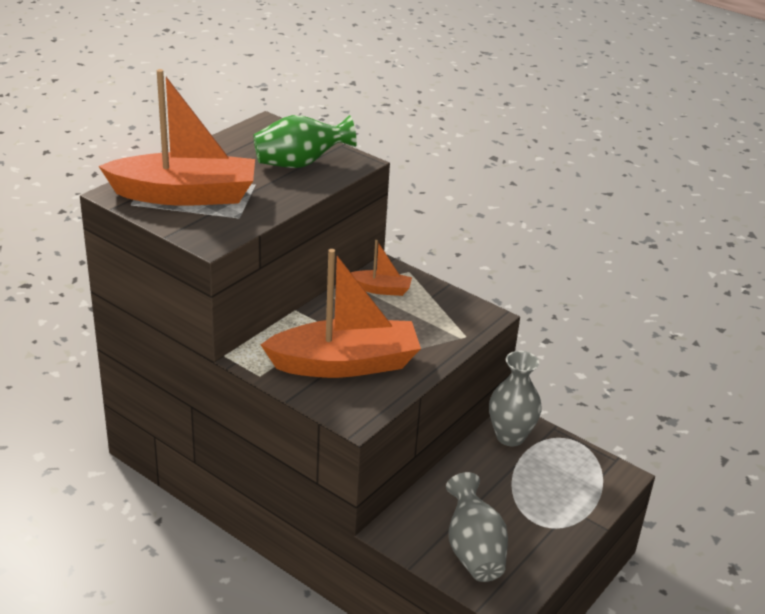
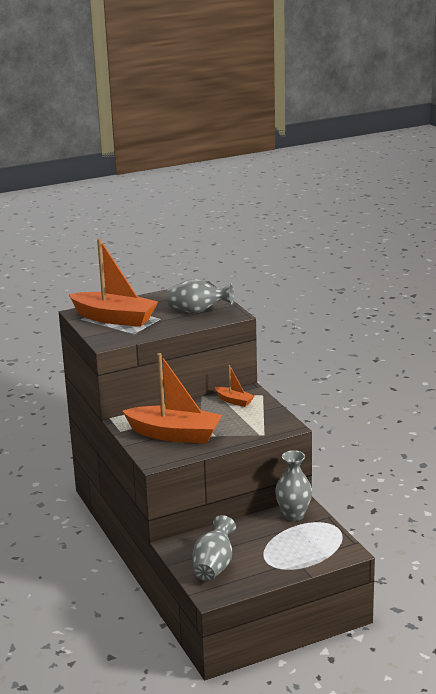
camera: 30 degrees right, 10 degrees down
(300, 164) = (198, 311): green vase -> grey vase

